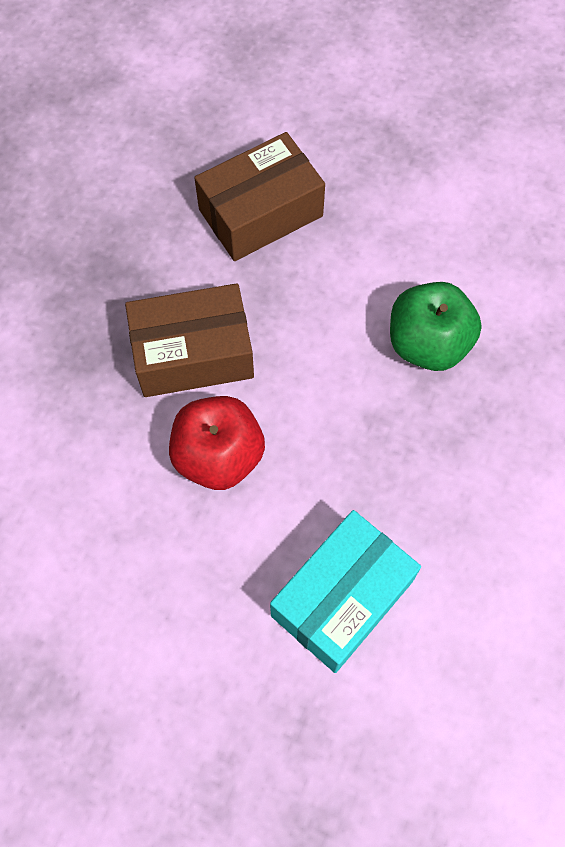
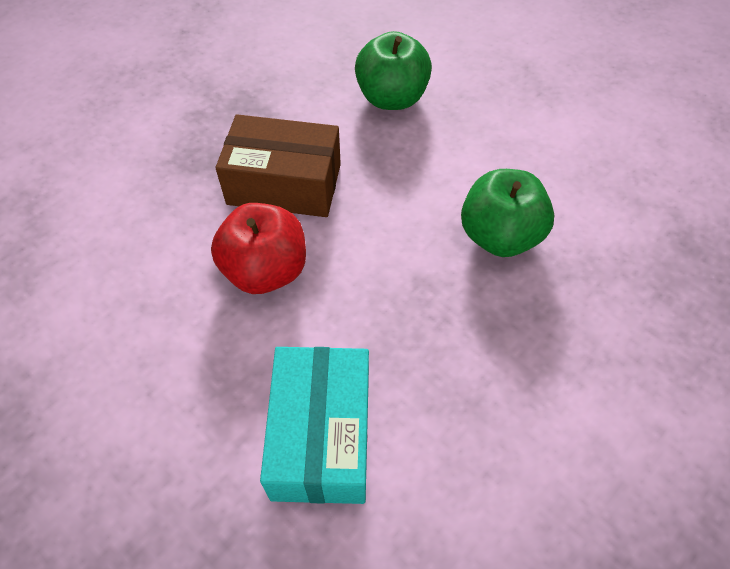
camera: 20 degrees right, 10 degrees down
(260, 213) = (391, 98): brown box -> green apple
(342, 598) = (322, 436): turquoise box -> turquoise box turned 60 degrees counterclockwise

